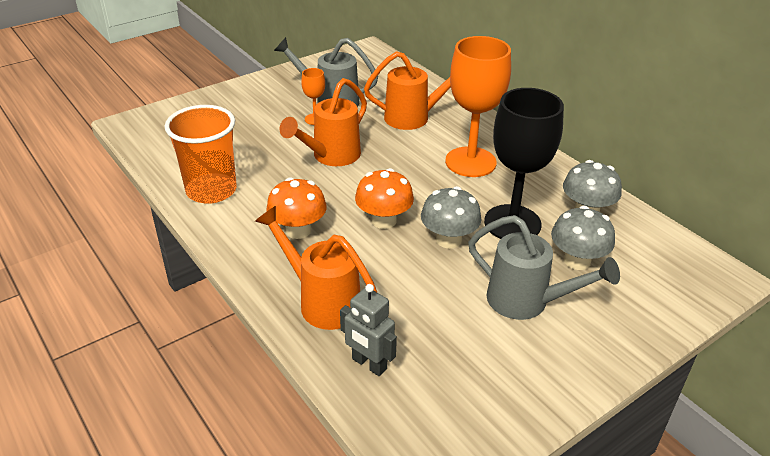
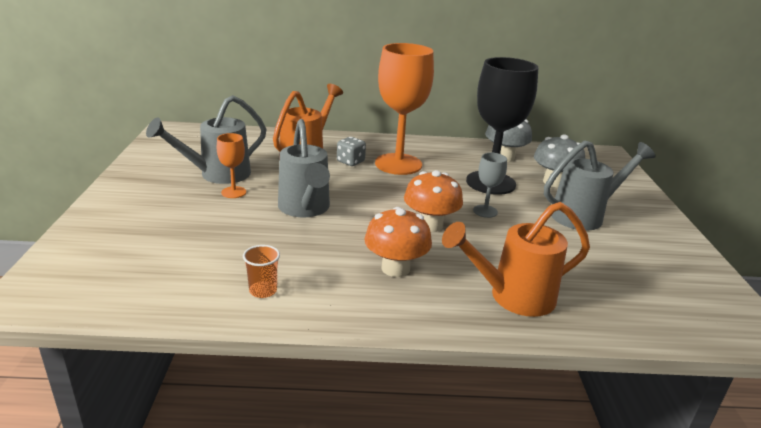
camera: 55 degrees left, 10 degrees down
(211, 190) = (263, 290): orange cup -> orange cup, size x0.42
(331, 157) = (305, 209): orange watering can -> grey watering can
(369, 364) = (613, 307): grey robot -> none
(437, 139) = (350, 162): none -> grey dice
(448, 240) = (485, 211): grey mushroom -> grey goblet

